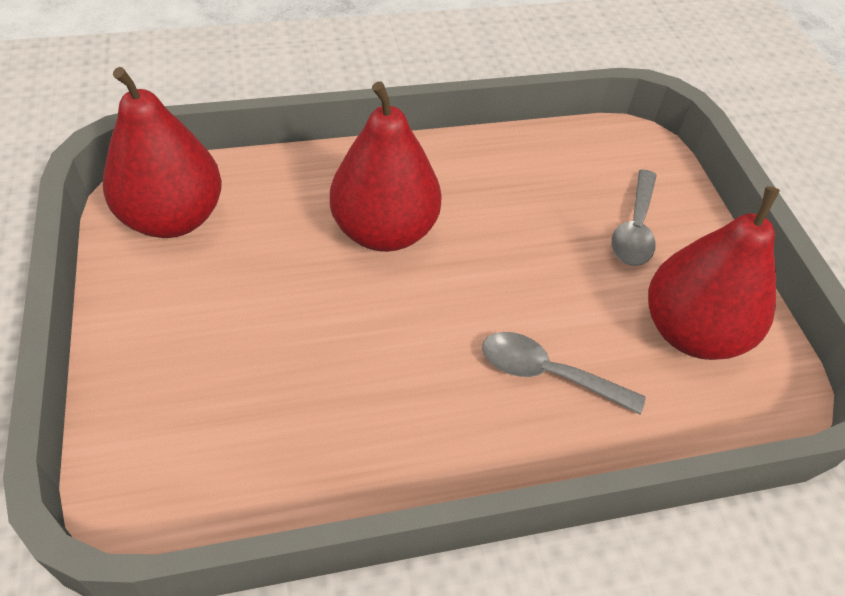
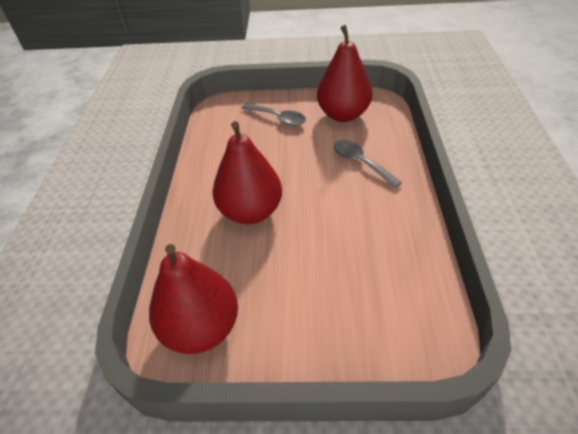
camera: 70 degrees left, 5 degrees down
(547, 374) = (360, 163): grey spoon -> grey spoon turned 105 degrees clockwise

